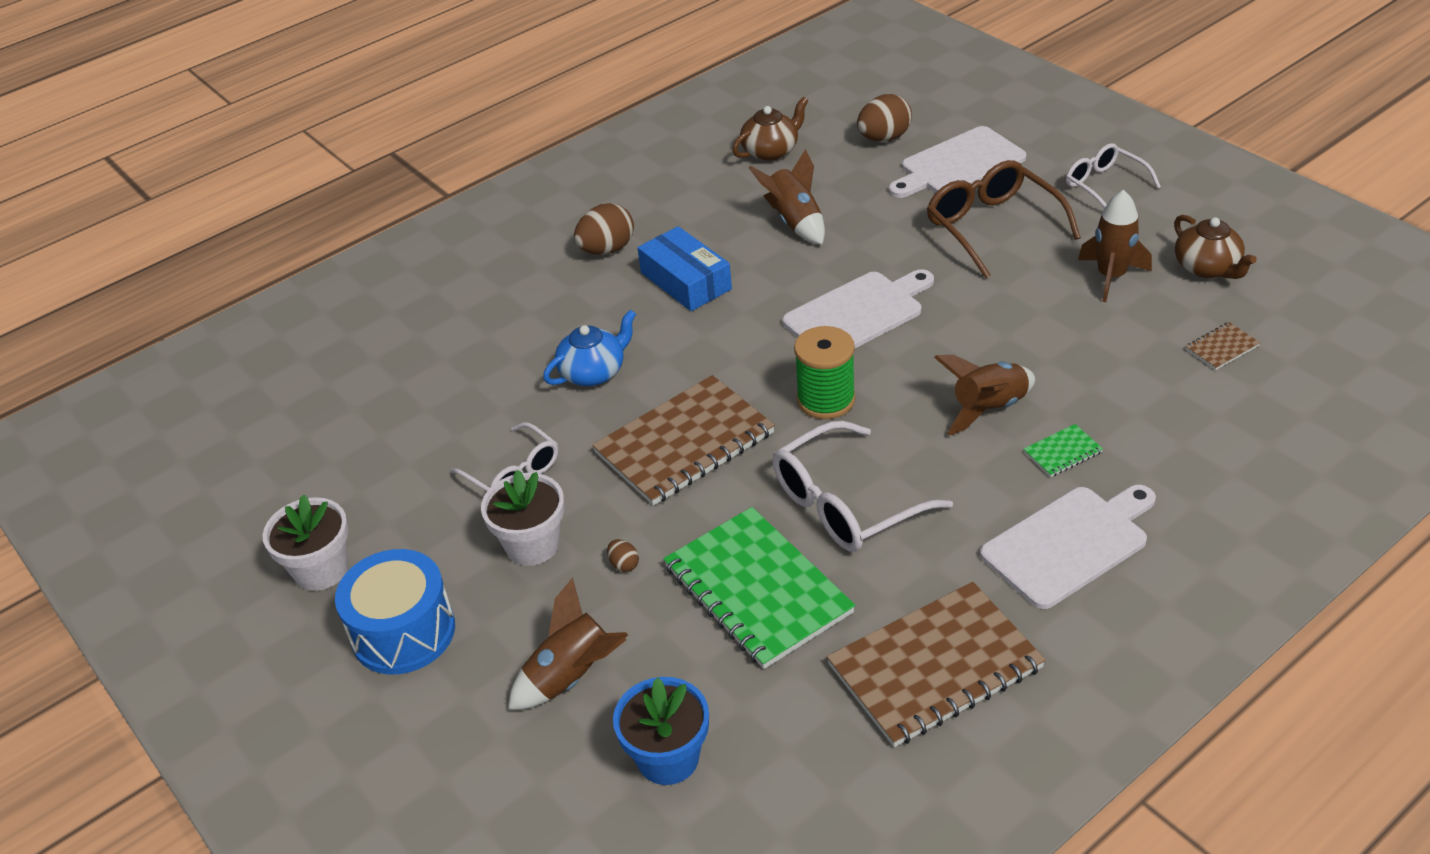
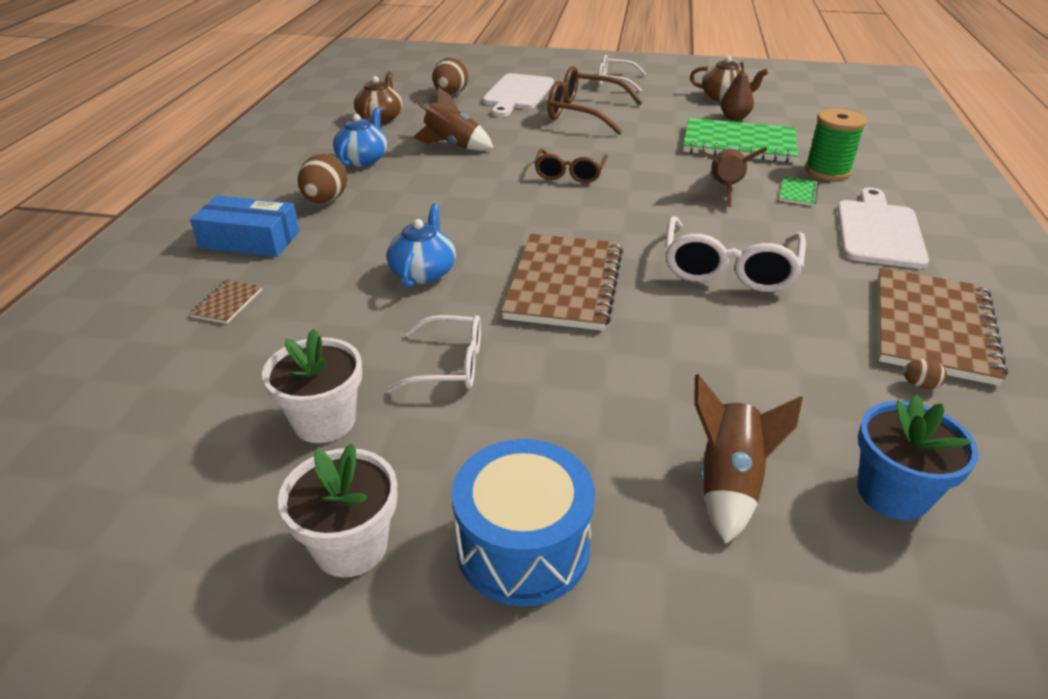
camera: 45 degrees left, 5 degrees down
(532, 545) = (545, 407): white flower pot -> white flower pot (324, 421)
(624, 564) = (641, 380): brown egg -> brown egg (919, 385)
(685, 281) = (419, 197): blue box -> blue box (250, 240)
(692, 207) = (363, 159): none -> blue teapot
(757, 590) = (759, 344): green notebook -> green notebook (739, 144)
(826, 400) = (622, 222): green spool -> green spool (827, 171)
(857, 313) = (569, 174): white cutting board -> brown glasses
(1111, 276) = (684, 114): brown rocket -> none
(1167, 308) = (734, 117): none -> brown pear
(1222, 348) = (788, 124): brown notebook -> brown notebook (227, 303)

